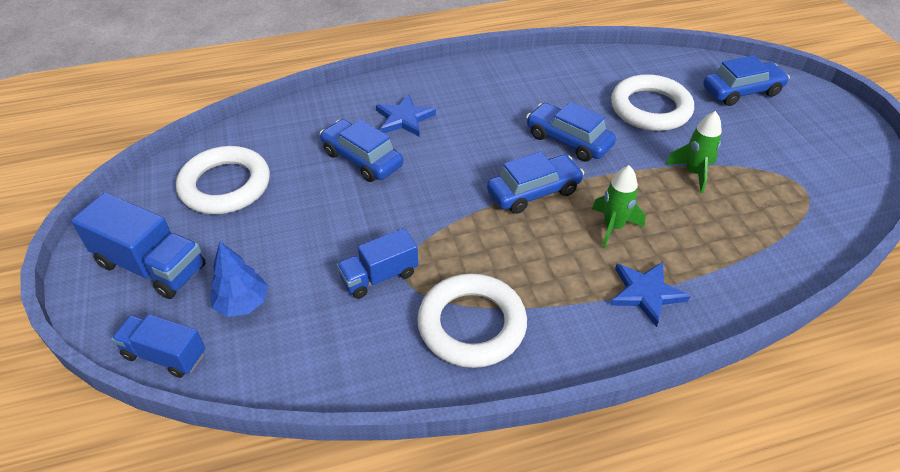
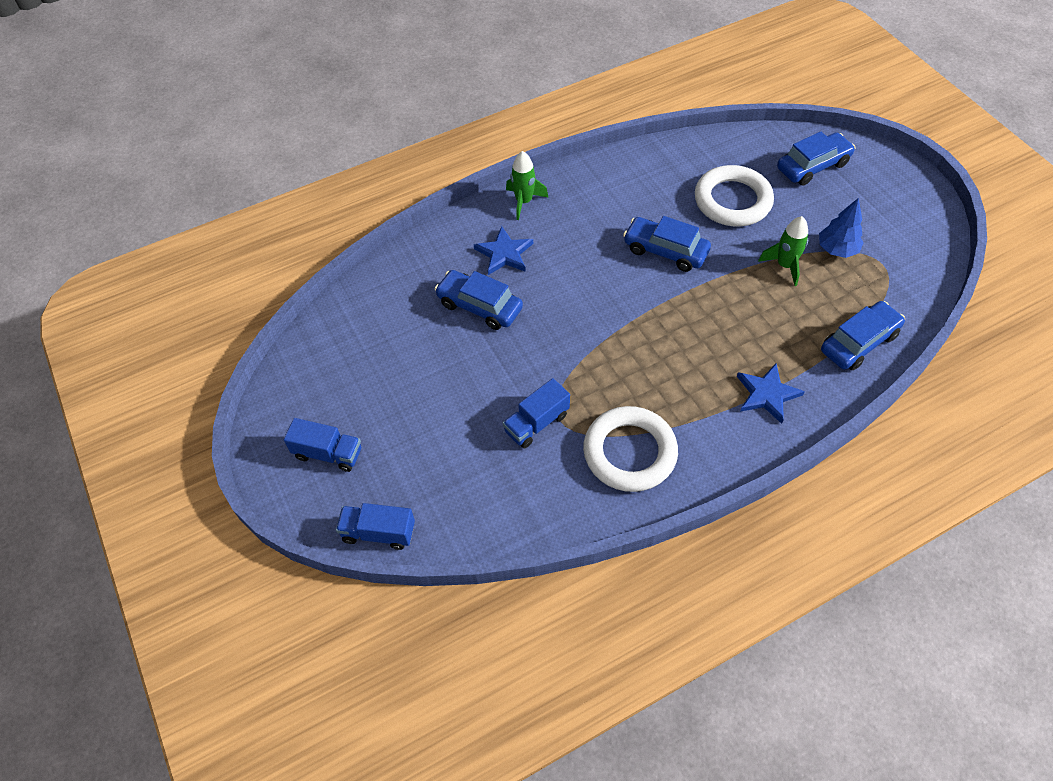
camera: 10 degrees left, 10 degrees up
(151, 266) = (328, 453): blue truck -> blue truck, size x0.65
(225, 185) = (361, 359): white ring -> none
(242, 303) = (426, 472): blue tree -> blue tree (837, 249)
(534, 192) = (648, 312): blue car -> blue car (859, 342)
(613, 227) = (726, 335): green rocket -> green rocket (524, 202)

